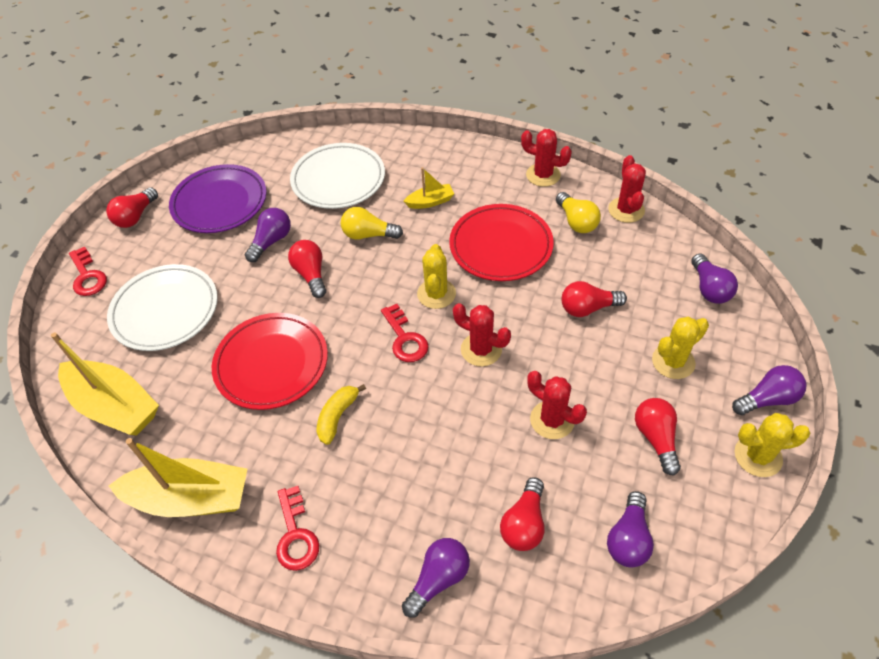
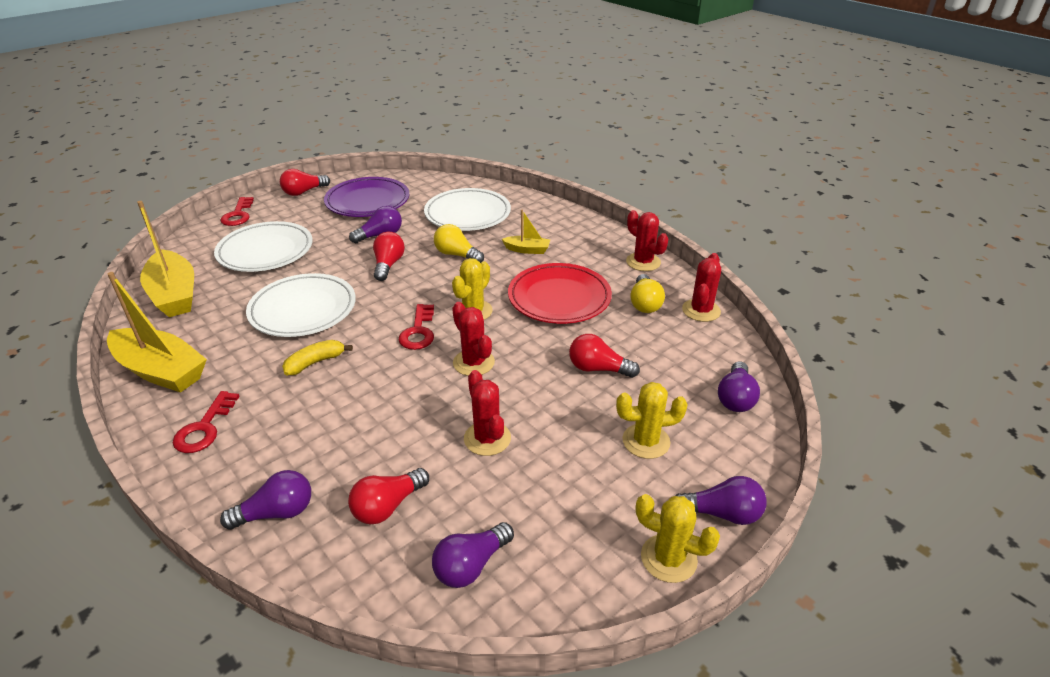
camera: 25 degrees right, 15 degrees down
(271, 364) = (303, 310): red plate -> white plate
(656, 438) = (573, 495): red light bulb -> none

